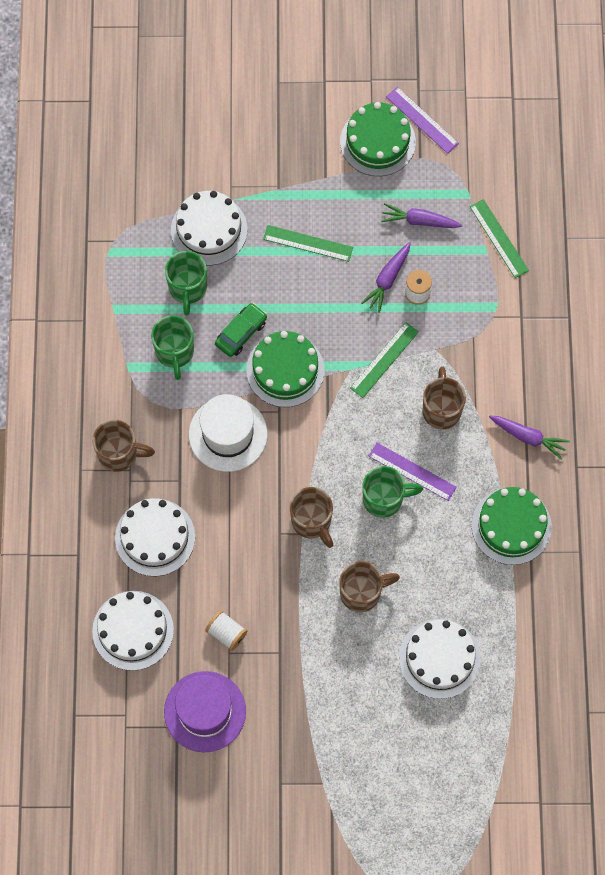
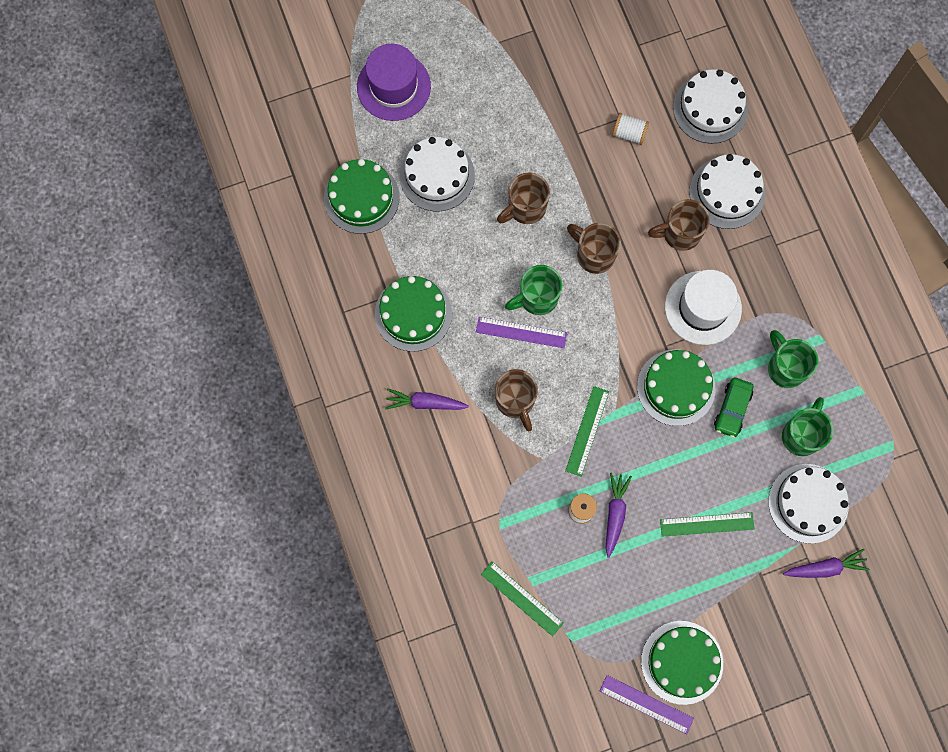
camera: 160 degrees right, 5 degrees up
(119, 453) = (792, 255): brown mug -> brown mug (679, 233)
(187, 289) = (801, 435): green mug -> green mug turned 45 degrees clockwise
(205, 711) = (620, 64): purple hat -> purple hat (393, 86)
(419, 221) = (607, 588): purple carrot -> purple carrot (825, 567)
(524, 662) = (361, 197): none -> green cake

